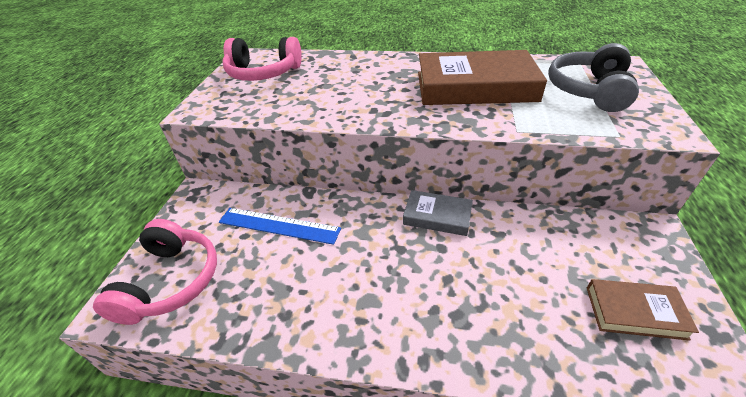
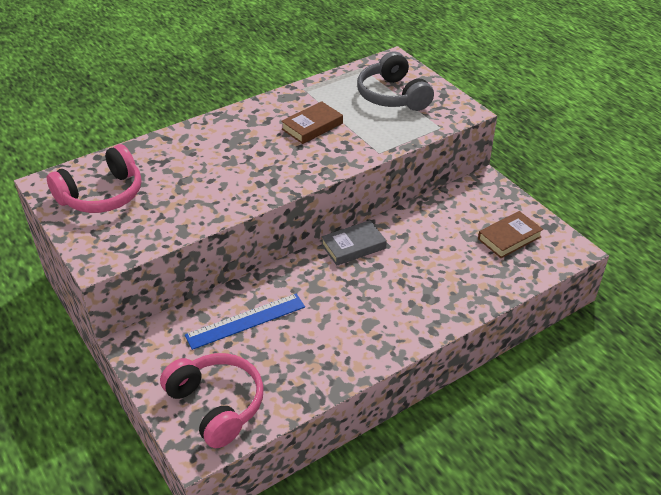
camera: 45 degrees left, 0 degrees up
(475, 87) = (312, 126): brown book -> brown book, size x0.51

